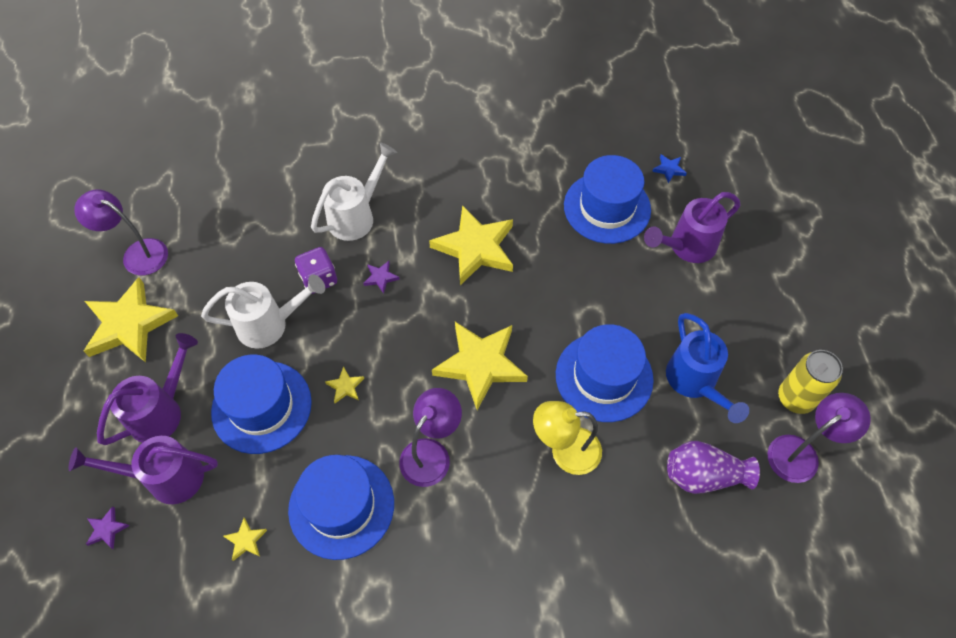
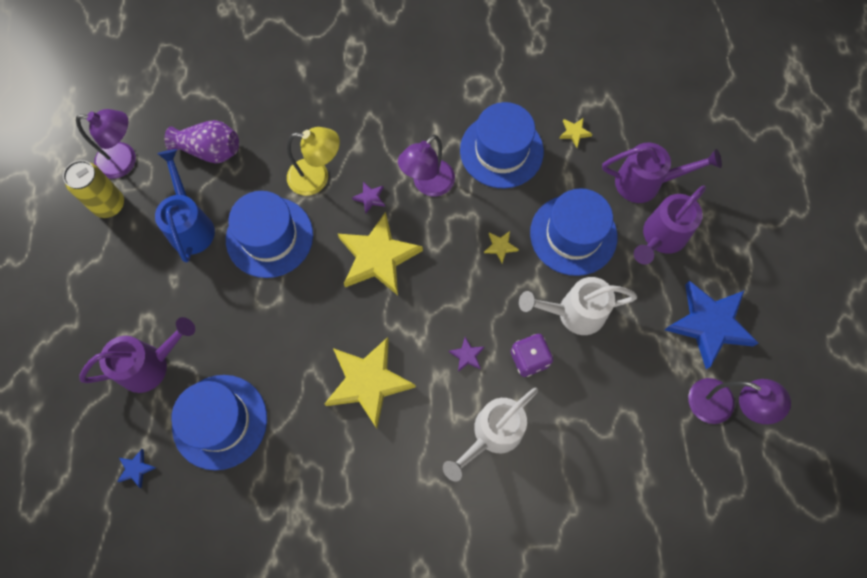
camera: 175 degrees left, 10 degrees up
(107, 529) = (684, 148): purple star -> purple star (370, 198)
(129, 324) = (709, 324): yellow star -> blue star
(801, 453) = (125, 161): purple lamp -> purple lamp turned 150 degrees counterclockwise

